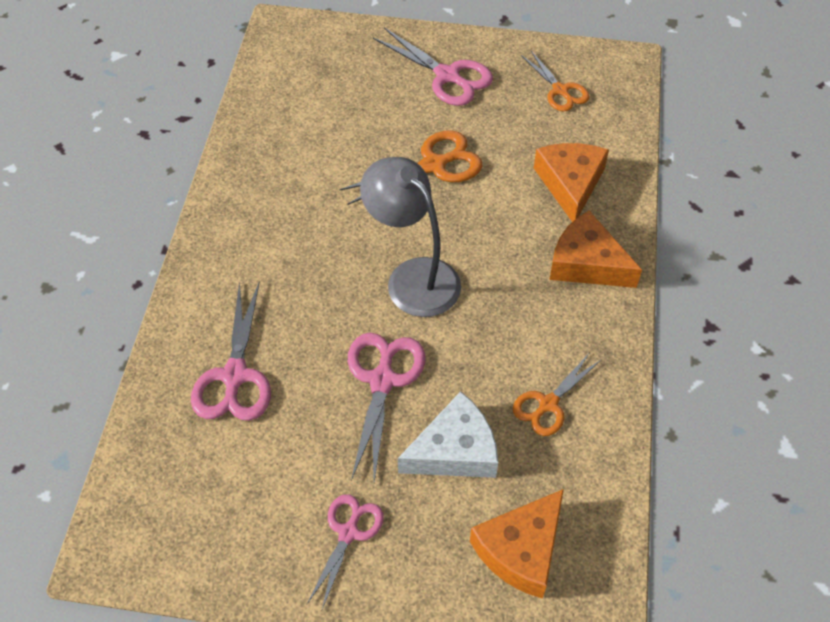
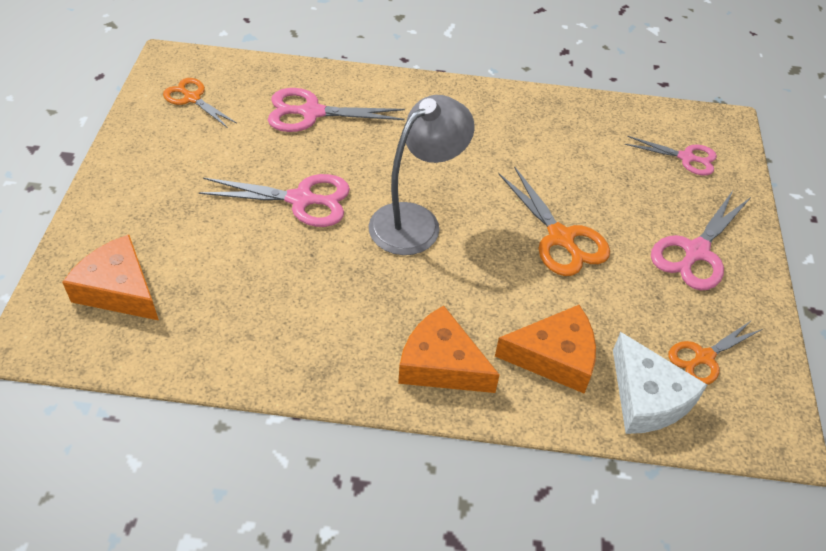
camera: 85 degrees right, 5 degrees down
(348, 533) = (160, 180): pink scissors -> pink scissors (686, 158)
(455, 450) = (224, 247): white cheese -> white cheese (647, 398)
(548, 404) = (265, 318): orange scissors -> orange scissors (192, 98)
(586, 263) = (441, 364): orange cheese -> orange cheese turned 90 degrees counterclockwise

